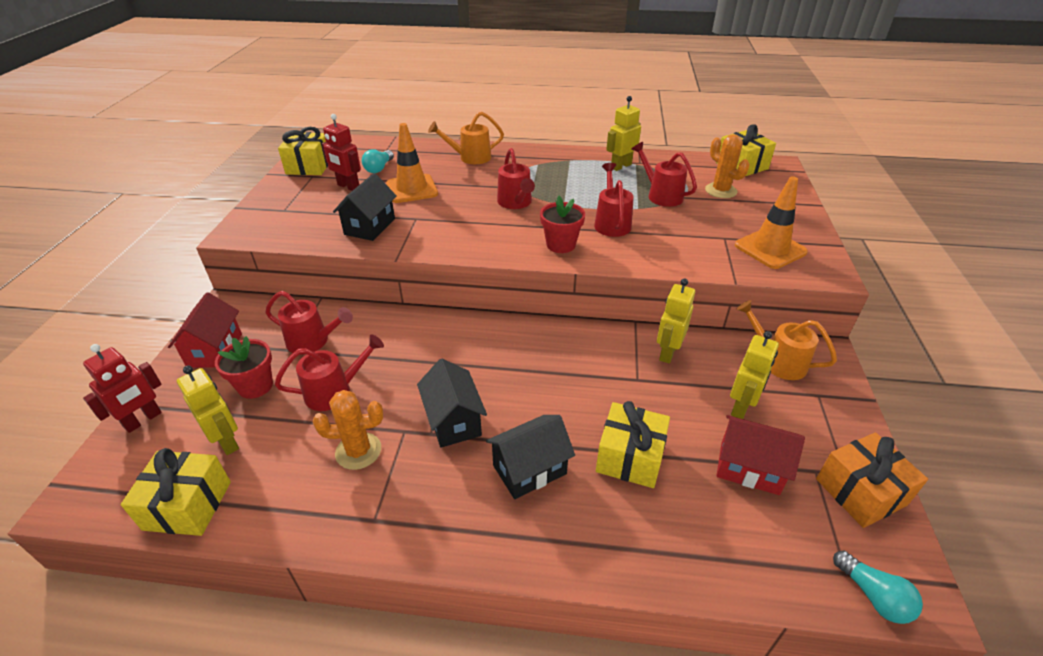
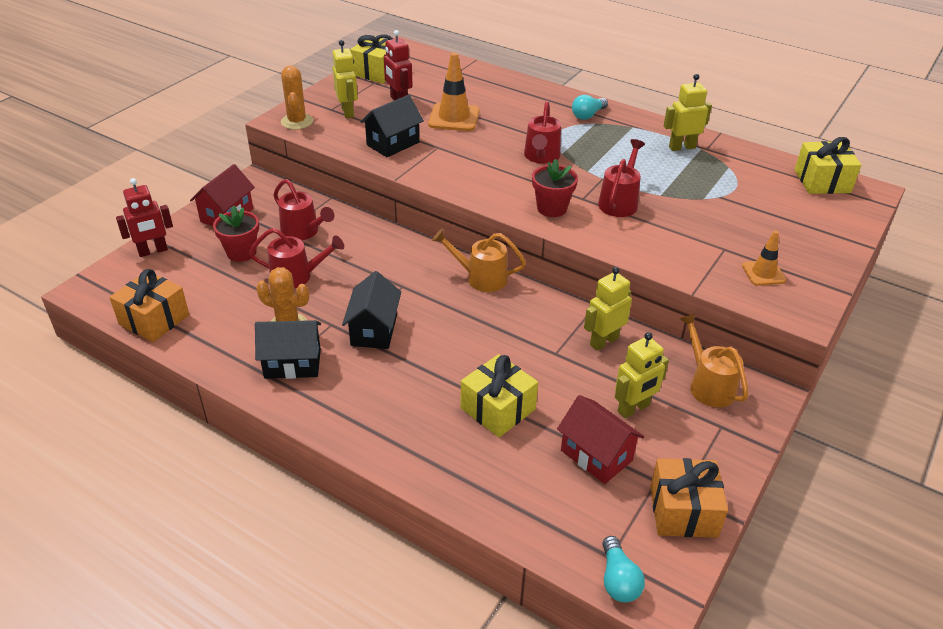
camera: 25 degrees right, 0 degrees up
(188, 505) = (154, 320): yellow gift -> orange gift
(227, 441) = (201, 286): yellow robot -> yellow robot (348, 112)
(379, 168) = (438, 89): turquoise light bulb -> turquoise light bulb (588, 115)
(470, 158) = (532, 99): orange watering can -> orange watering can (480, 278)
(529, 469) = (408, 387): black house -> black house (292, 364)
(660, 195) = (697, 188): red watering can -> none
(720, 191) = (769, 201): orange cactus -> orange cactus (297, 122)
(770, 249) = (763, 273): orange traffic cone -> orange traffic cone, size x0.60

